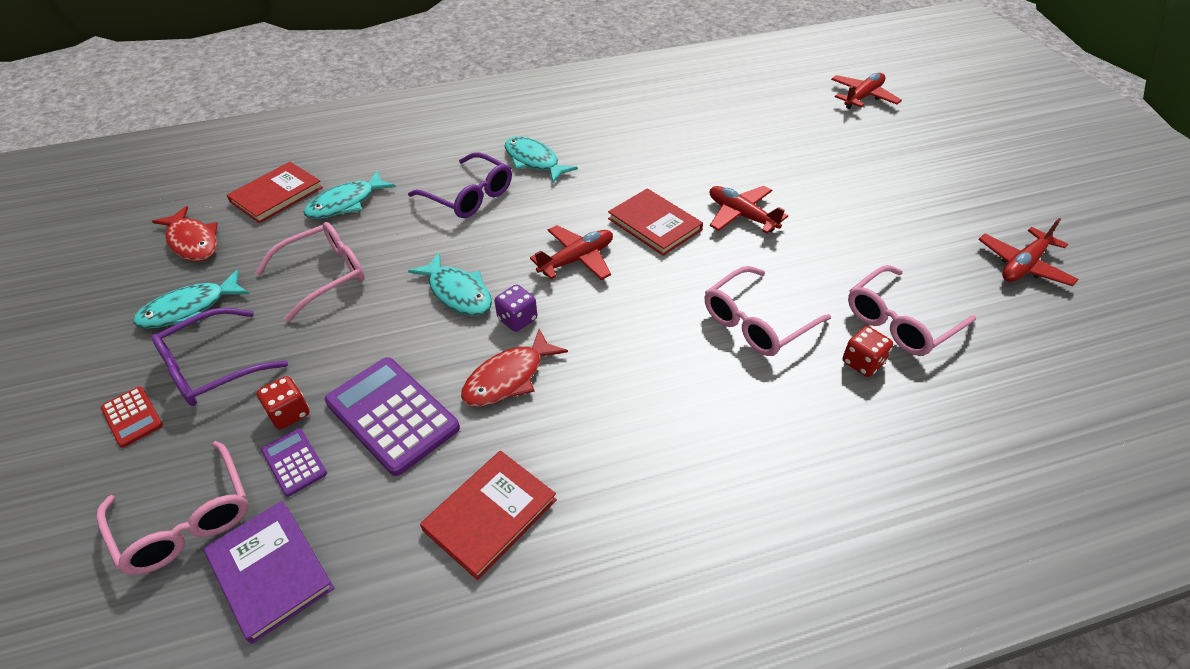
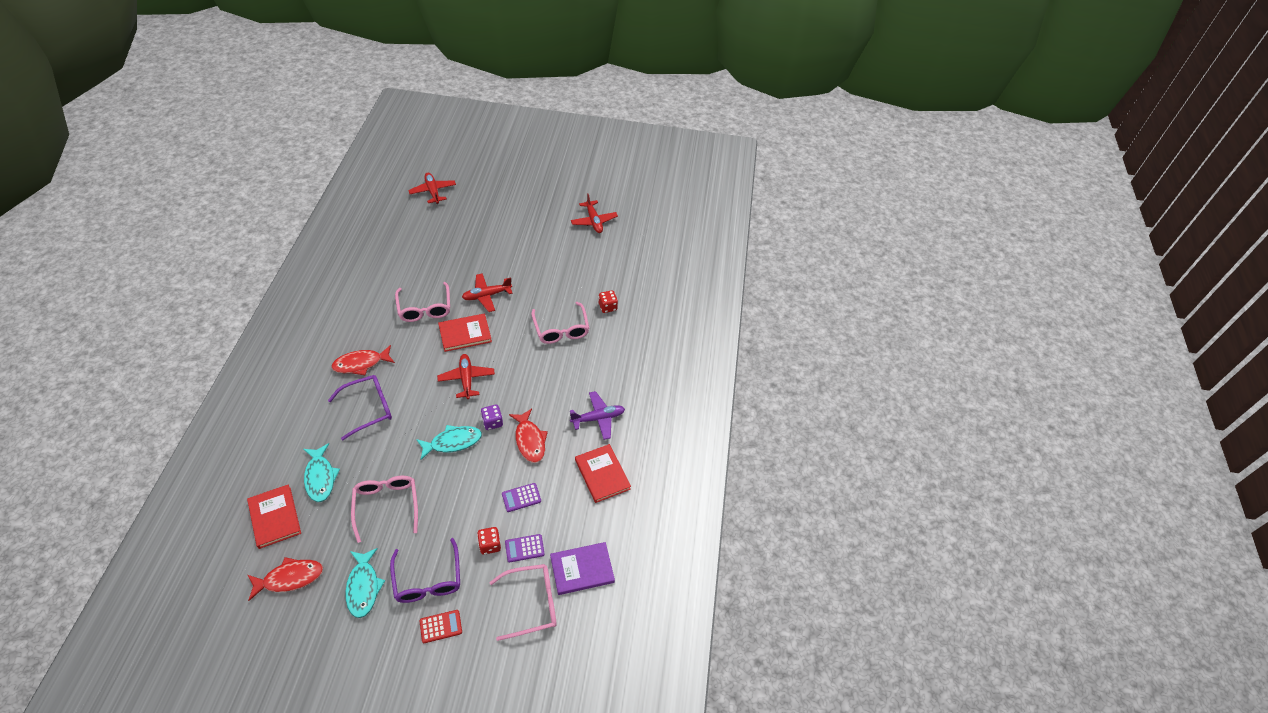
camera: 70 degrees left, 5 degrees up
(392, 415) = (521, 497): purple calculator -> purple calculator, size x0.51
(534, 161) = (361, 364): turquoise fish -> red fish
(609, 454) = (598, 418): none -> purple plane
(901, 321) = (595, 280): pink glasses -> pink glasses (425, 308)

